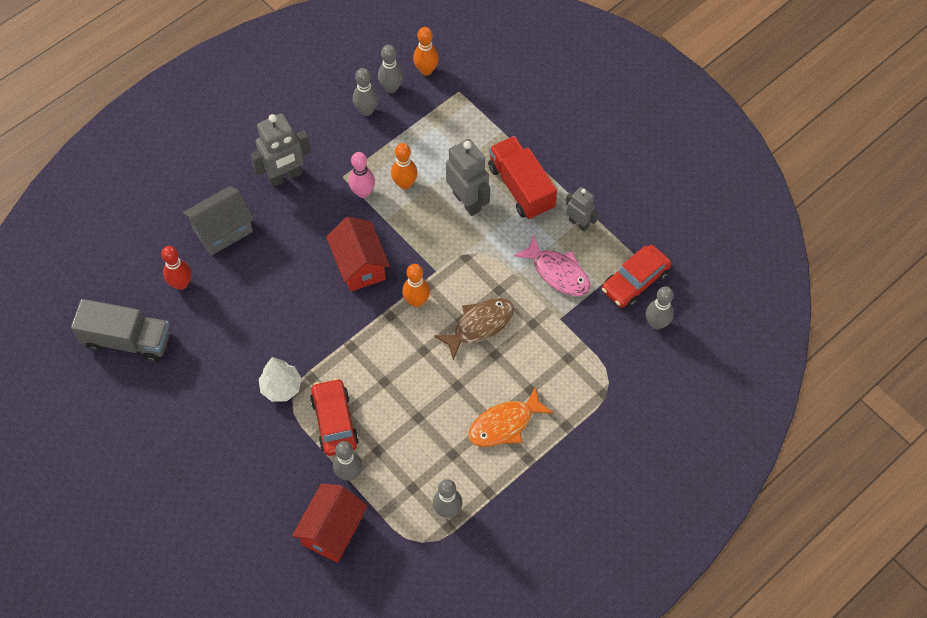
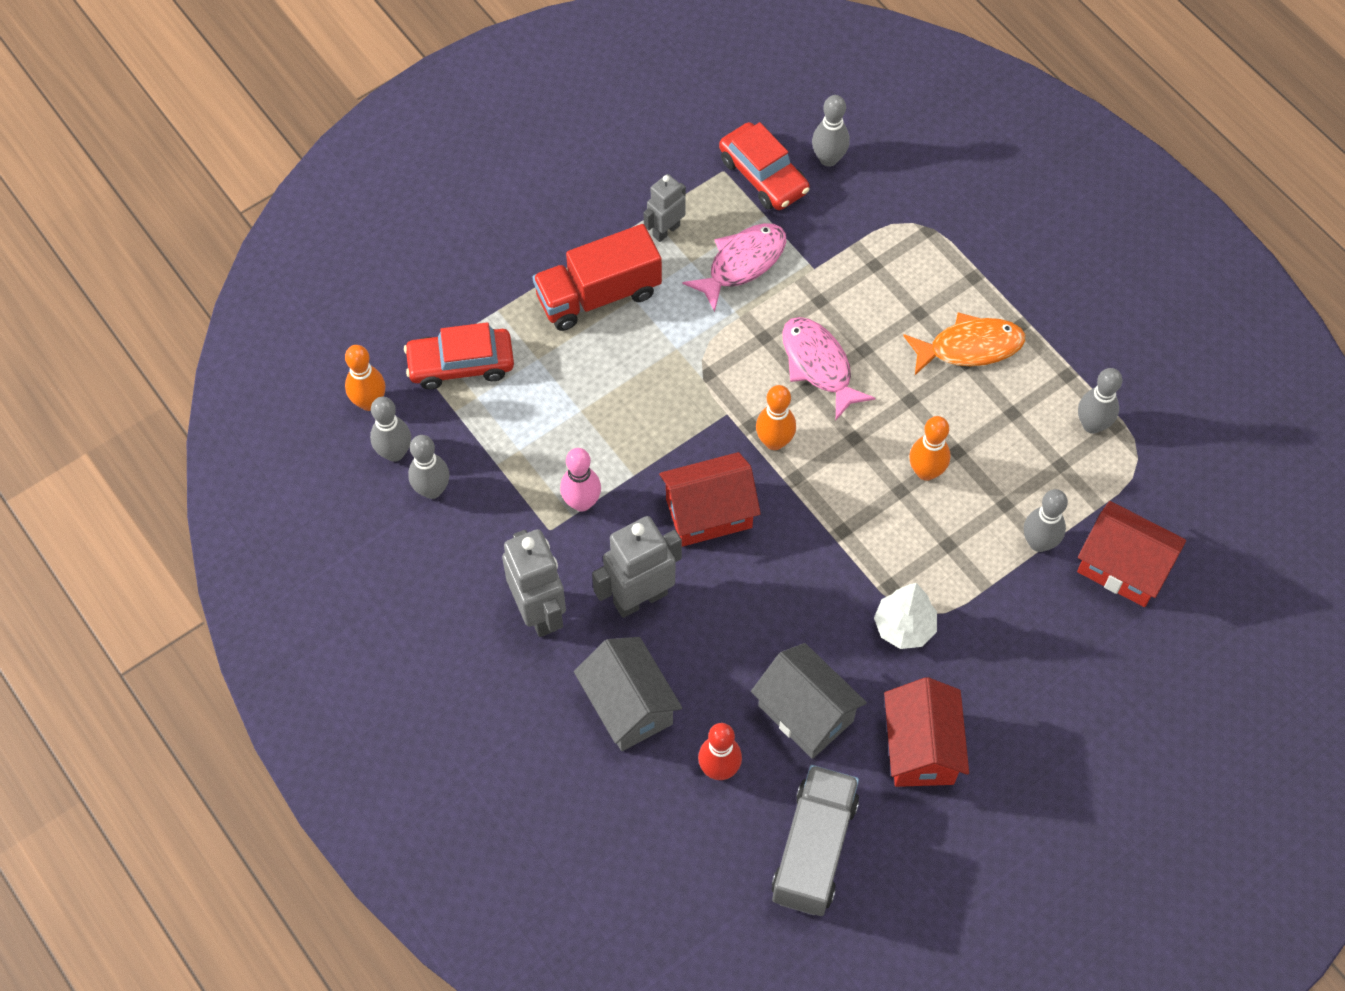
camera: 85 degrees left, 0 degrees up
(195, 400) = (921, 748): none -> red house
(219, 331) = (805, 713): none -> grey house
(334, 421) = (960, 558): red car -> red car (461, 364)
(405, 184) = (573, 444): orange bowling pin -> orange bowling pin (926, 472)
(467, 201) = (613, 364): grey robot -> grey robot (640, 598)
(479, 325) = (819, 365): brown fish -> pink fish
(505, 424) = (969, 347): orange fish -> orange fish turned 75 degrees counterclockwise

